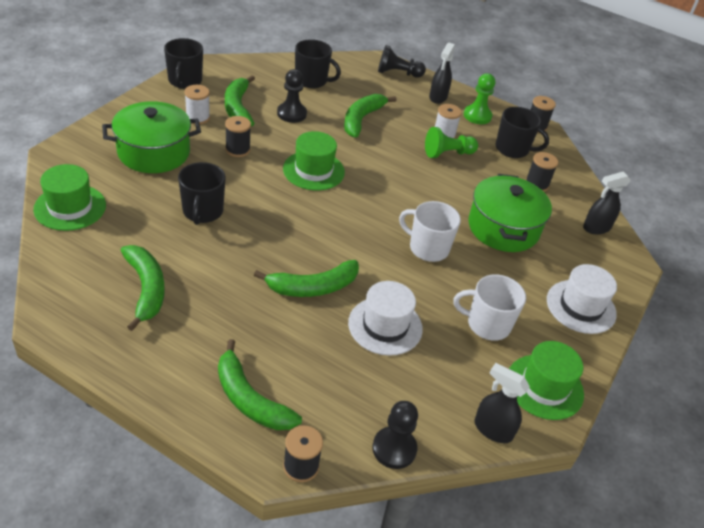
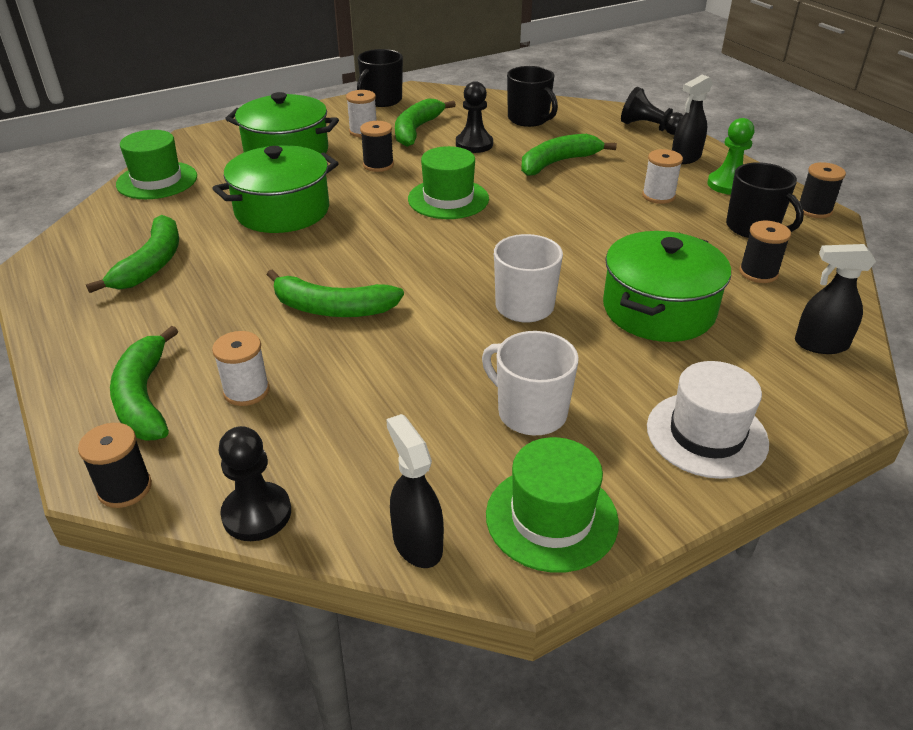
camera: 35 degrees right, 5 degrees down
(202, 211) = (282, 210): black mug -> green pot
(313, 369) = (246, 391): none -> white spool
(385, 326) = (383, 372): white hat -> none
(448, 153) = (647, 215): green pawn -> none

